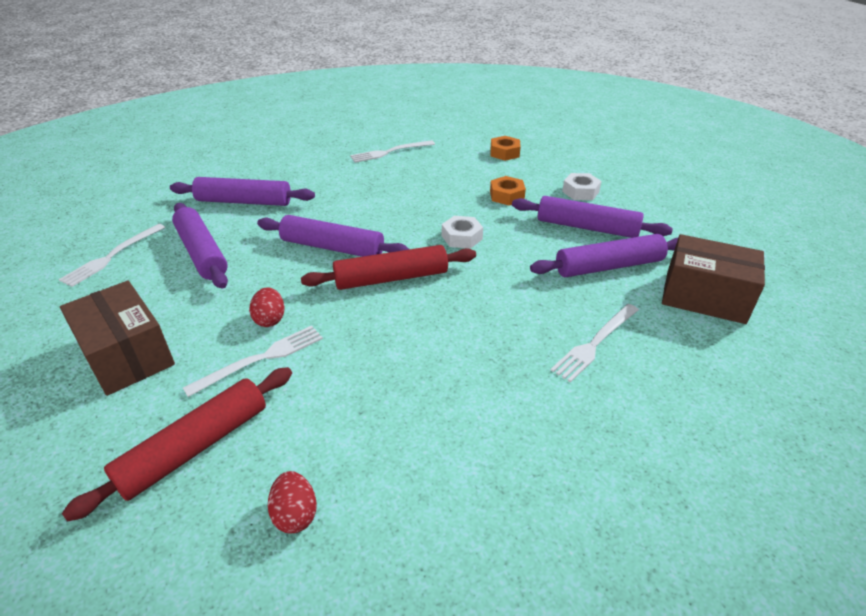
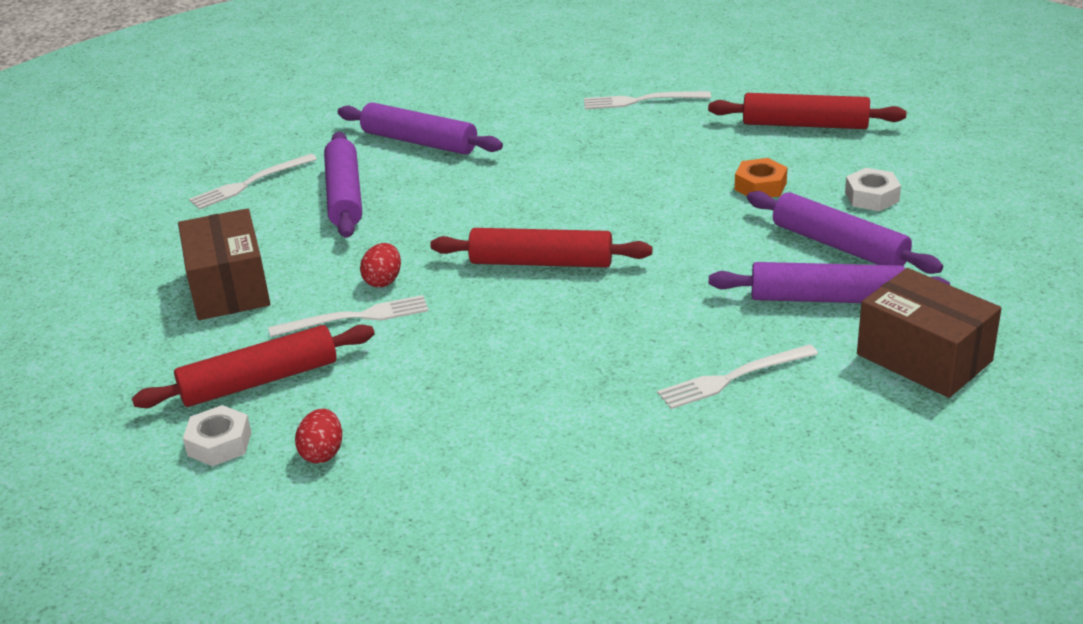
camera: 25 degrees right, 5 degrees down
(332, 247) = (493, 215): purple rolling pin -> none
(462, 237) = (660, 230): white nut -> white nut (219, 444)
(504, 153) = (805, 124): orange nut -> red rolling pin

